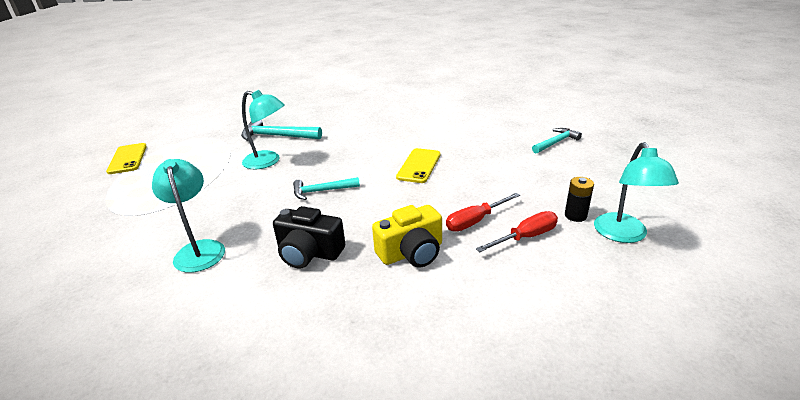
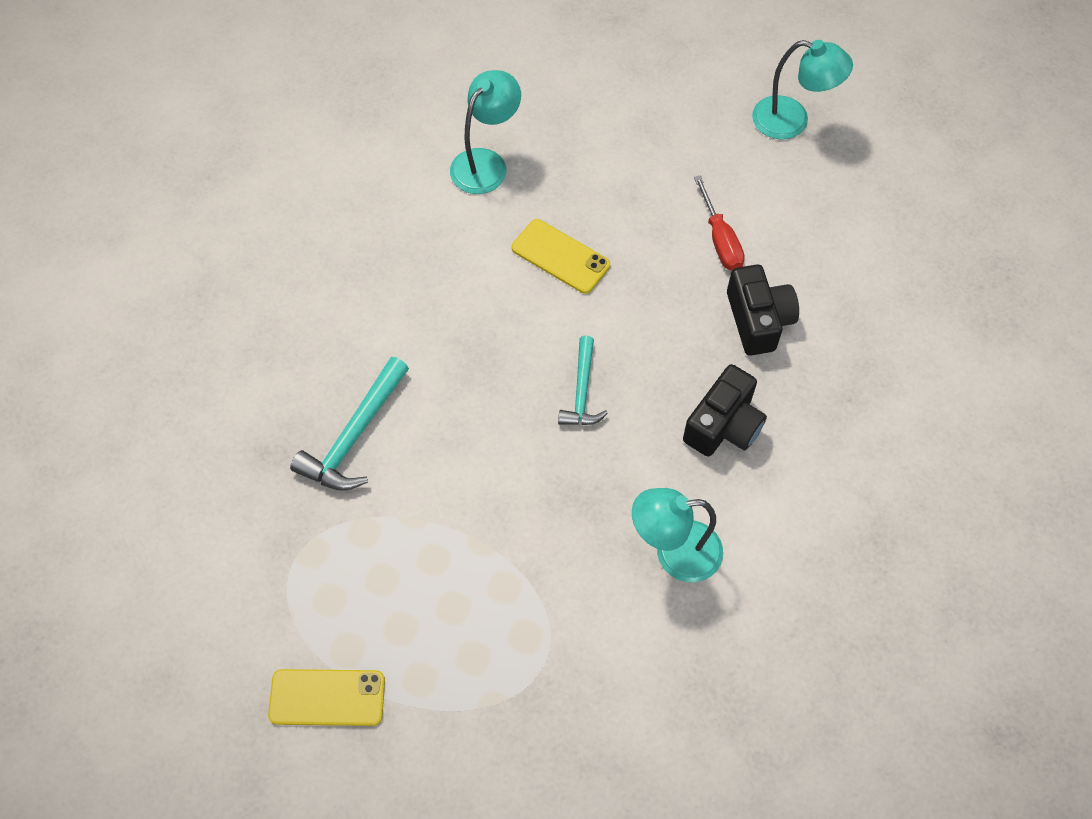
camera: 75 degrees left, 30 degrees up
(268, 161) = (452, 456): turquoise lamp -> turquoise lamp (486, 163)
(411, 252) = (758, 320): yellow camera -> black camera
(526, 237) = (766, 205): red screwdriver -> none
(556, 142) = (566, 77): turquoise hammer -> none
(575, 215) = (744, 143): black battery -> none

